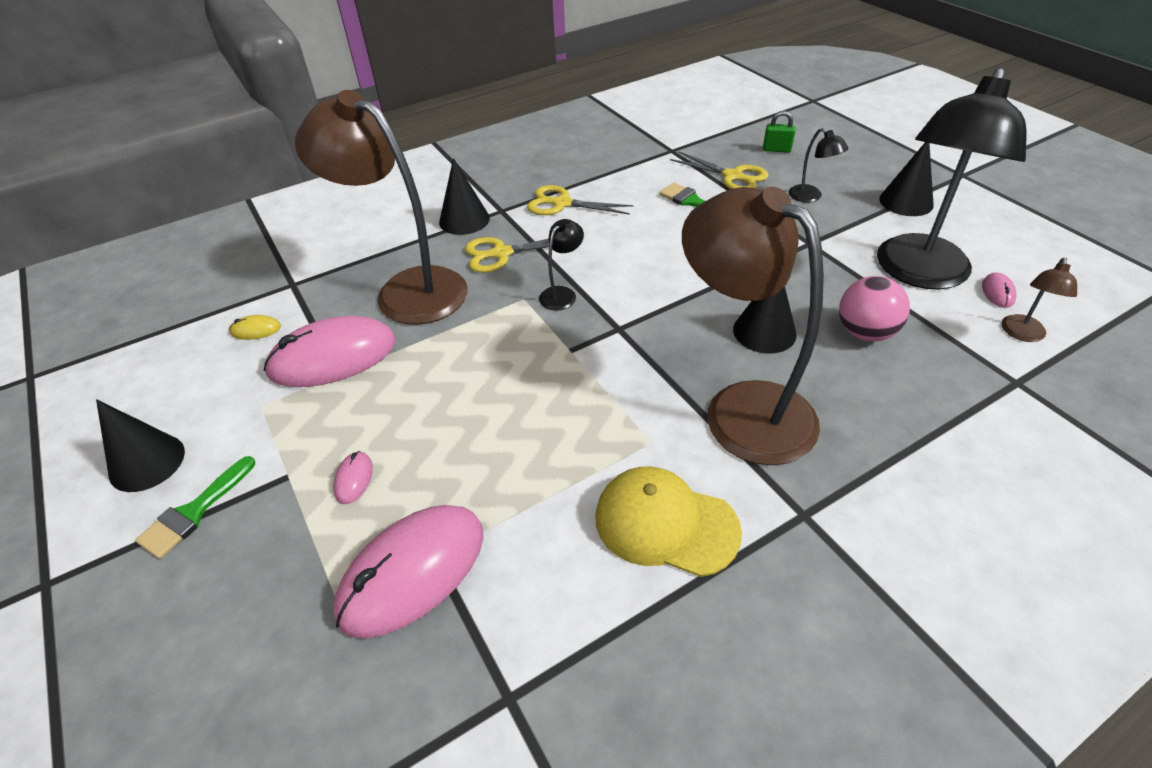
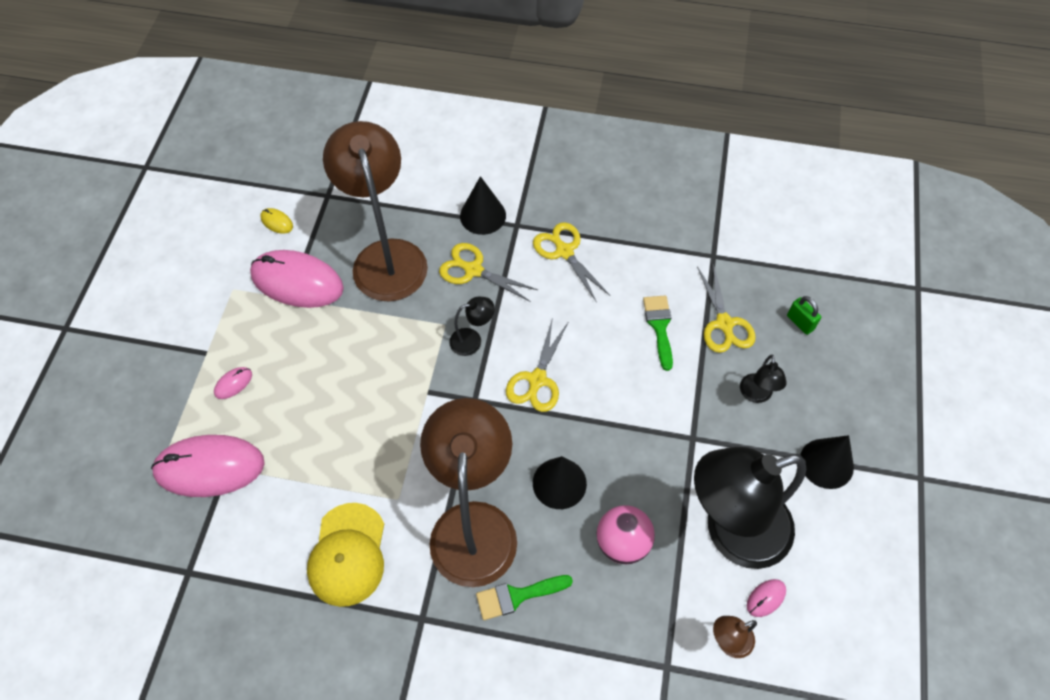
camera: 40 degrees right, 15 degrees up
(147, 462) = (154, 284): black cone -> none
(194, 512) = (150, 339): green brush -> green brush (517, 596)
(651, 284) = (537, 380): none -> yellow scissors
(665, 524) = (348, 554): yellow cap -> yellow cap turned 150 degrees counterclockwise

